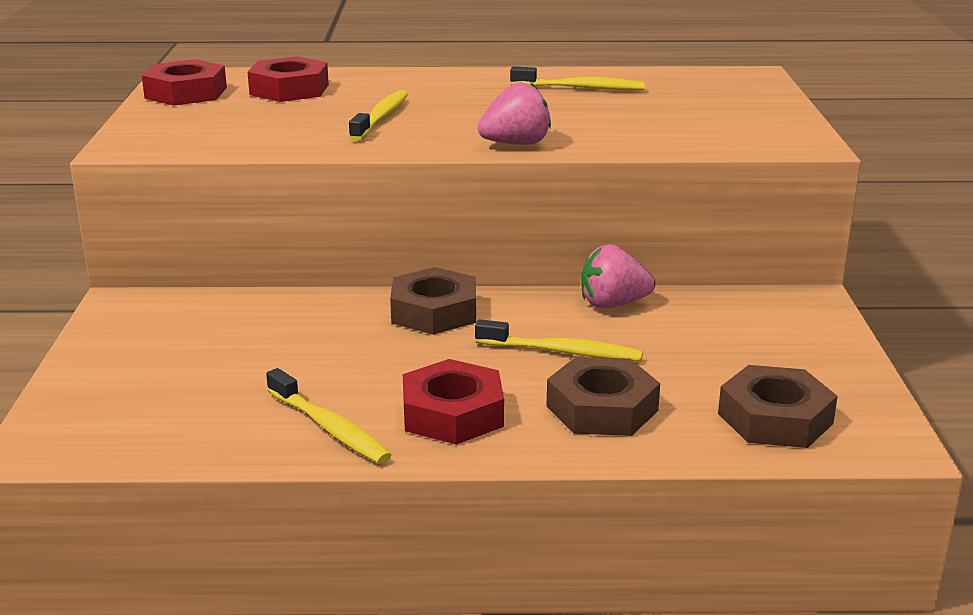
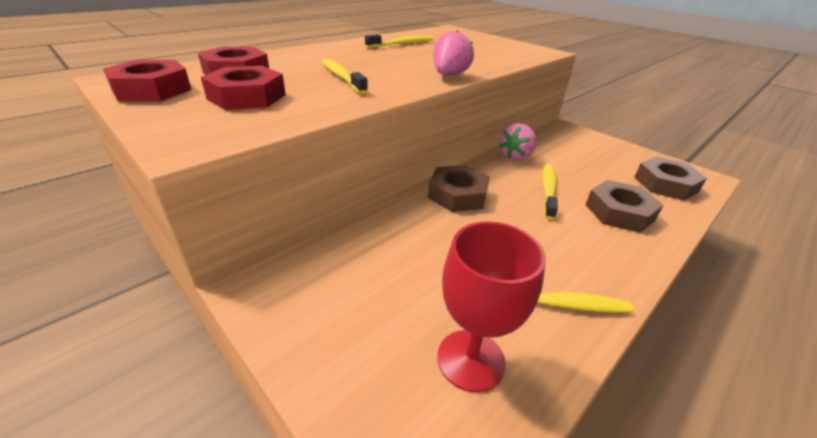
camera: 45 degrees left, 10 degrees up
(184, 415) = (471, 360): none -> red goblet
(452, 413) = (584, 253): red nut -> red nut (247, 97)
(562, 352) = (548, 190): yellow toothbrush -> yellow toothbrush turned 45 degrees counterclockwise

